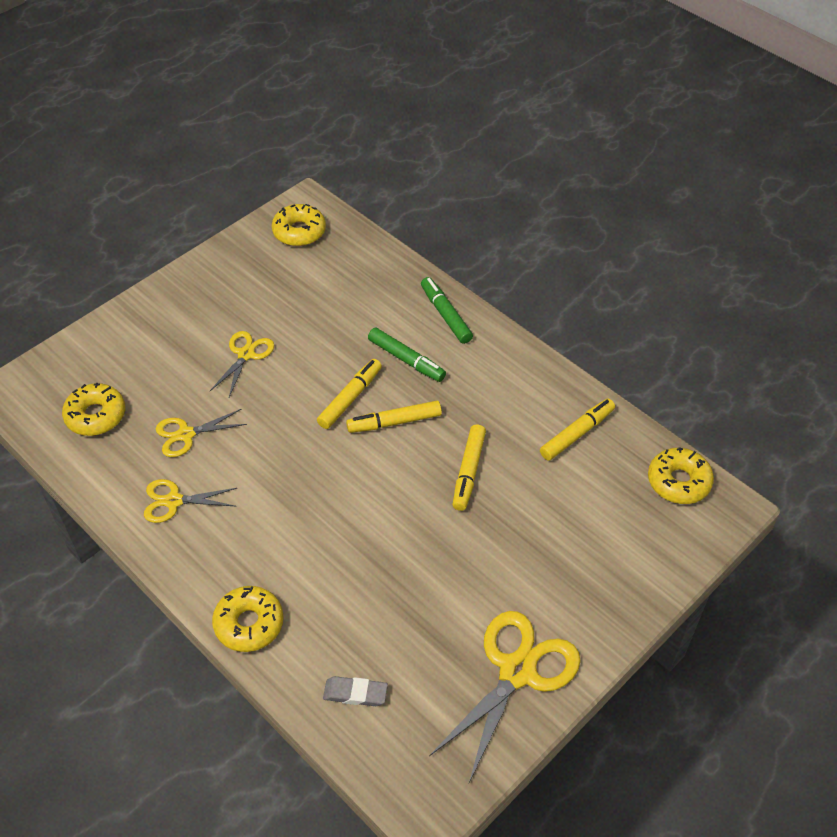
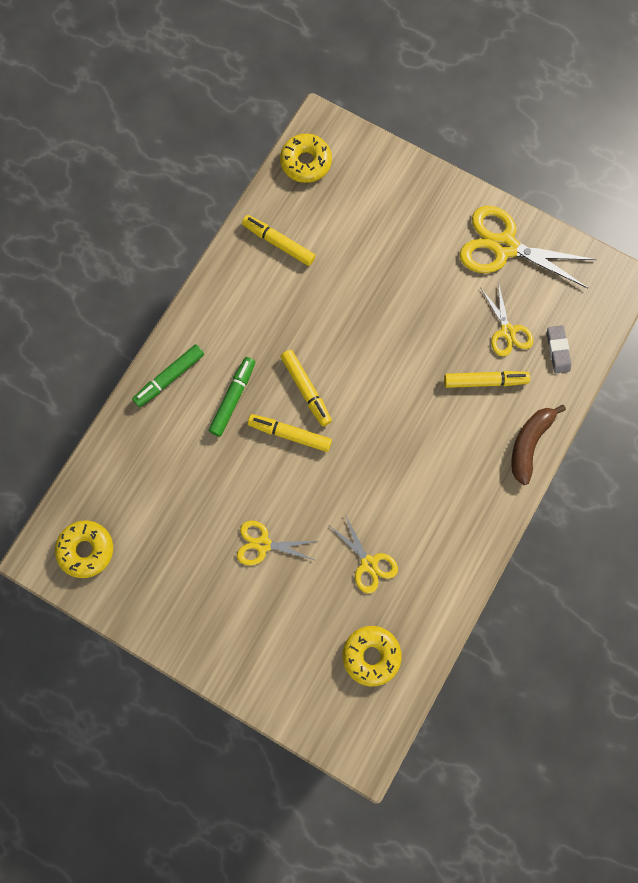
camera: 105 degrees left, 25 degrees up
(174, 501) = (439, 546): yellow scissors -> yellow scissors (507, 331)
(249, 624) = (529, 444): yellow donut -> brown banana
(469, 472) = (341, 318): yellow marker -> yellow marker (485, 381)

